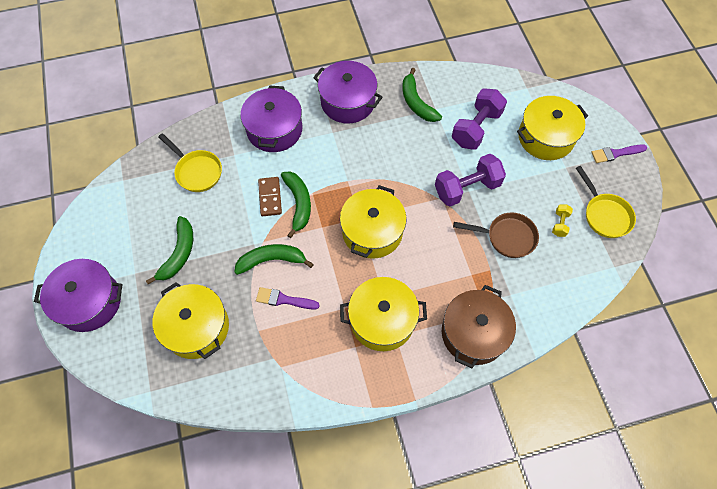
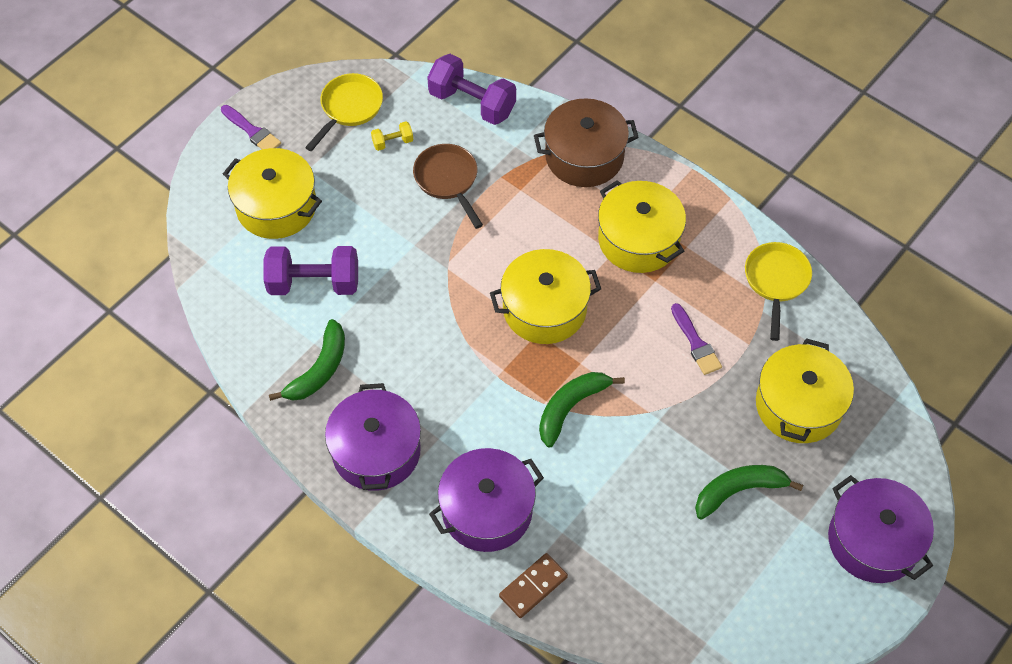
camera: 125 degrees left, 5 degrees down
(197, 171) = (621, 559): yellow pan -> yellow pan (776, 282)
(270, 197) = (587, 445): brown domino -> brown domino (533, 587)
(272, 260) = (663, 386): green banana -> none
(467, 188) = (412, 248): purple dumbbell -> purple dumbbell (472, 103)

